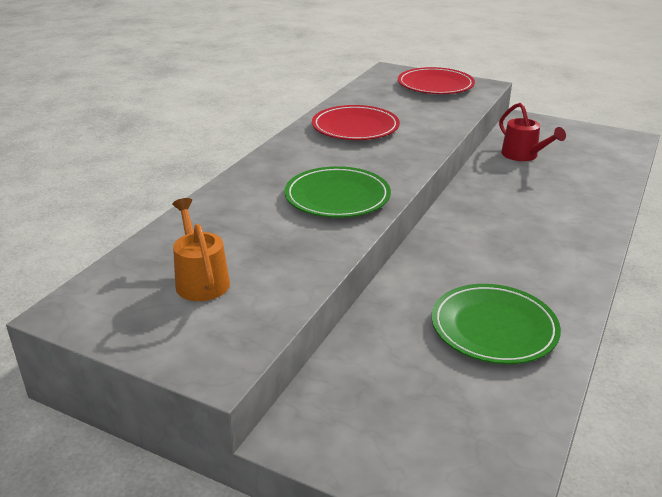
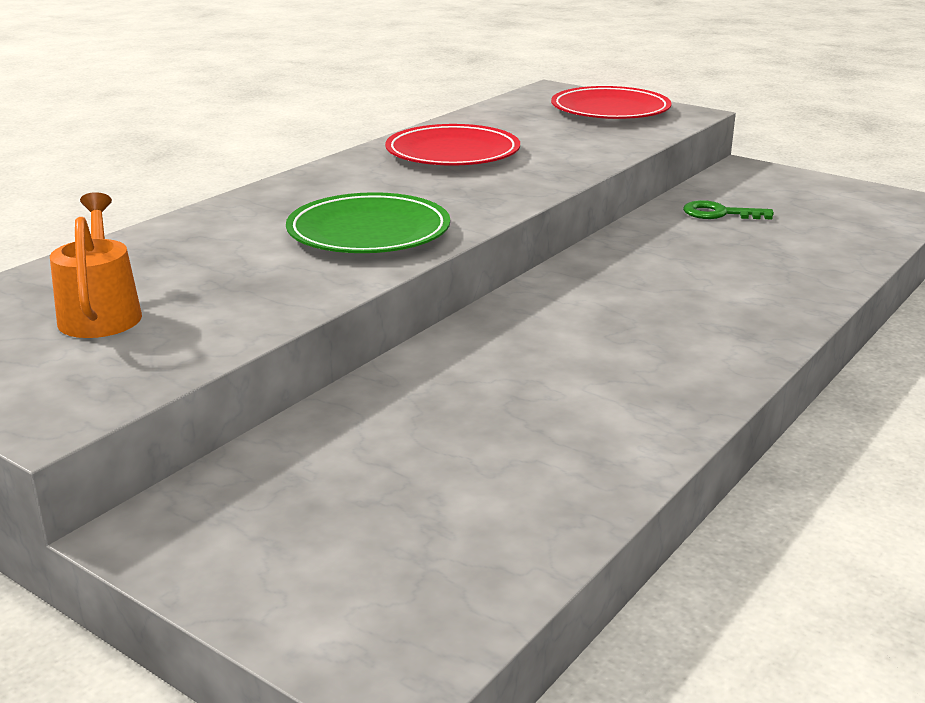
camera: 10 degrees right, 5 degrees down
(494, 328) = (540, 427): green plate -> none
(523, 156) = (719, 213): red watering can -> green key

